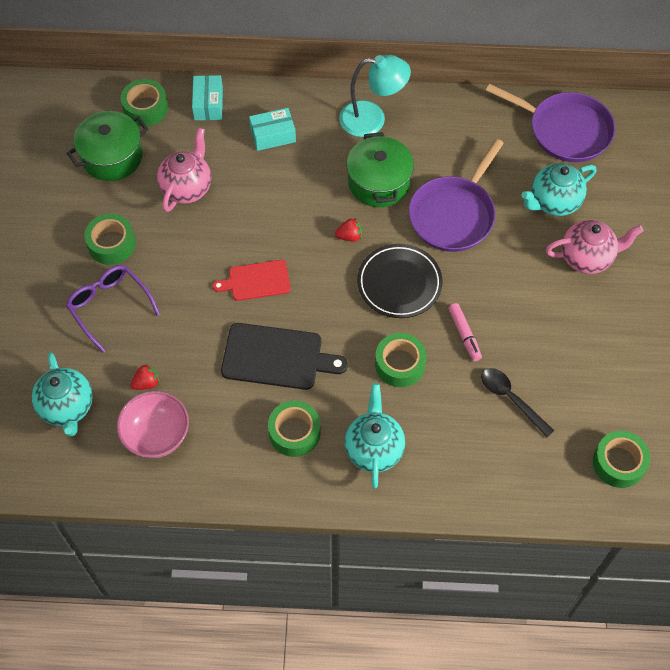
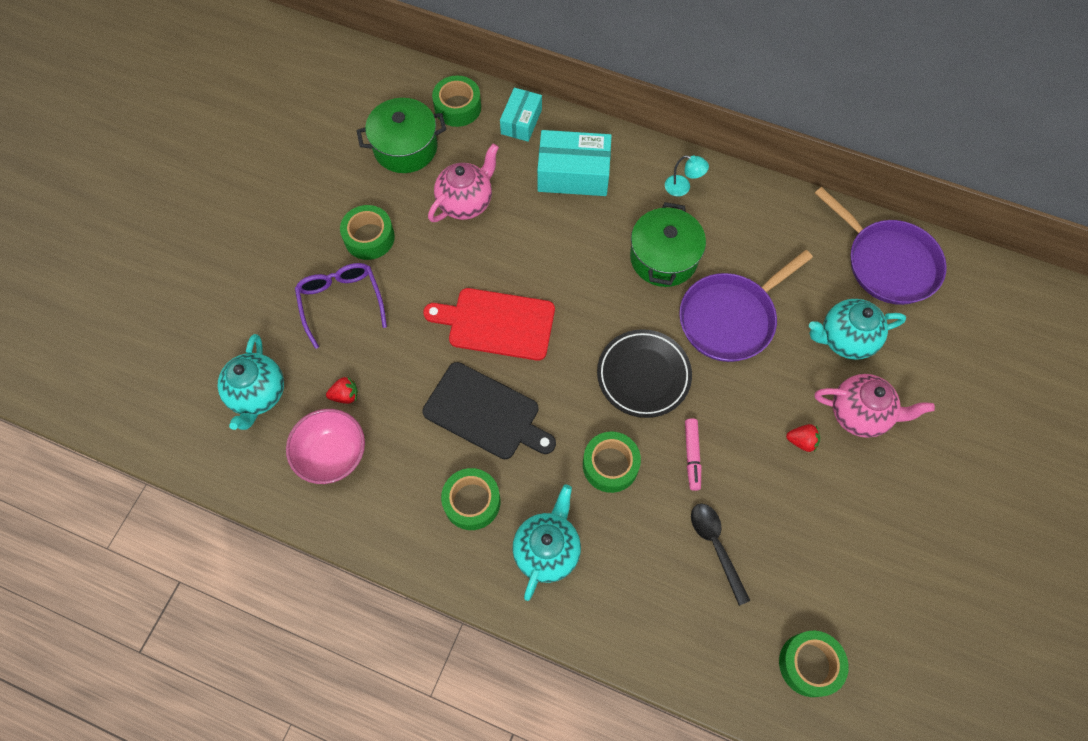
camera: 20 degrees right, 5 degrees up
(256, 281) = (496, 323): red cutting board -> red cutting board, size x1.56
(273, 135) = (573, 174): turquoise box -> turquoise box, size x1.59
(349, 236) = (611, 306): red strawberry -> red strawberry (801, 441)
(372, 119) = (682, 187): turquoise lamp -> turquoise lamp, size x0.51

